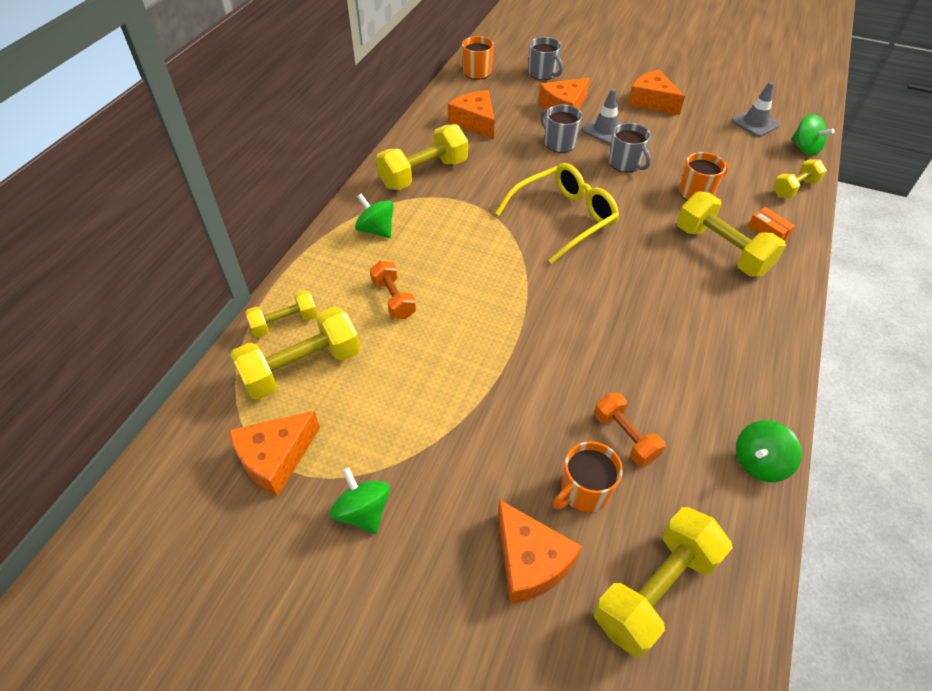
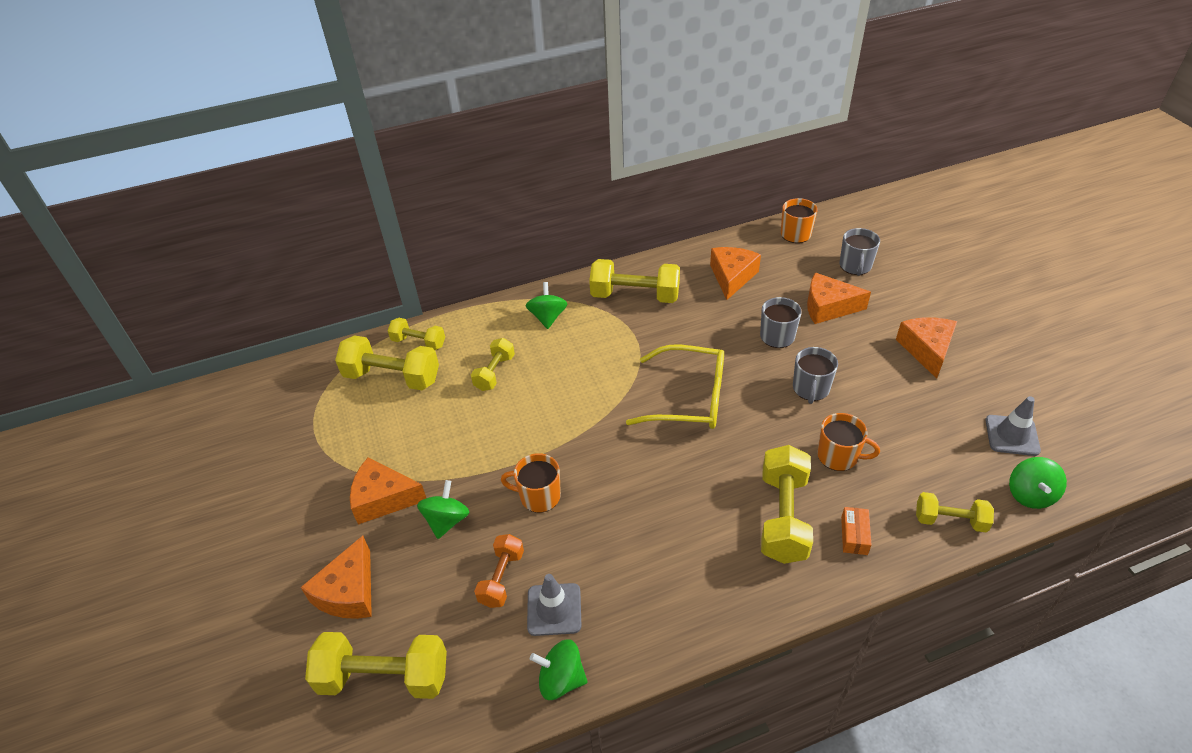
camera: 50 degrees right, 5 degrees down
(275, 458) = (316, 418): orange cheese -> orange cheese (383, 498)
(363, 512) = (314, 485): green spinning top -> green spinning top (447, 521)
(393, 299) = (494, 373): orange dumbbell -> yellow dumbbell
(584, 491) = (430, 585): orange mug -> orange mug (539, 496)
(605, 130) = (837, 349): grey traffic cone -> grey traffic cone (554, 609)

